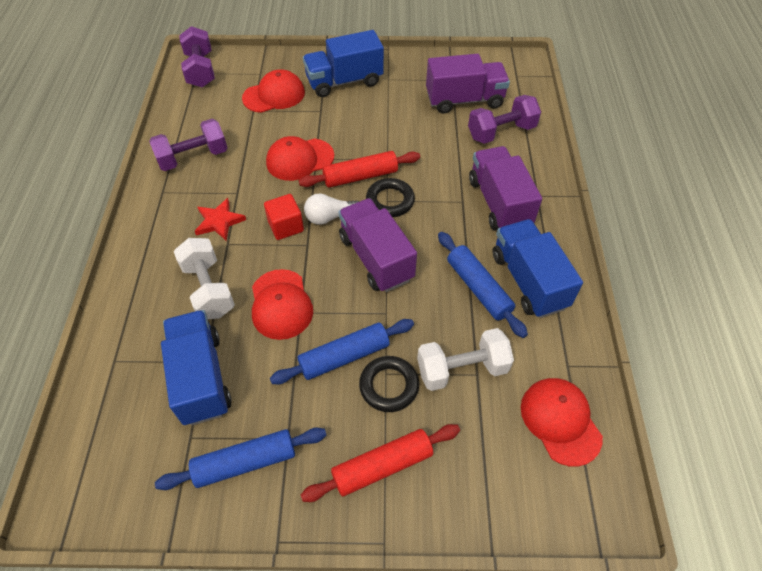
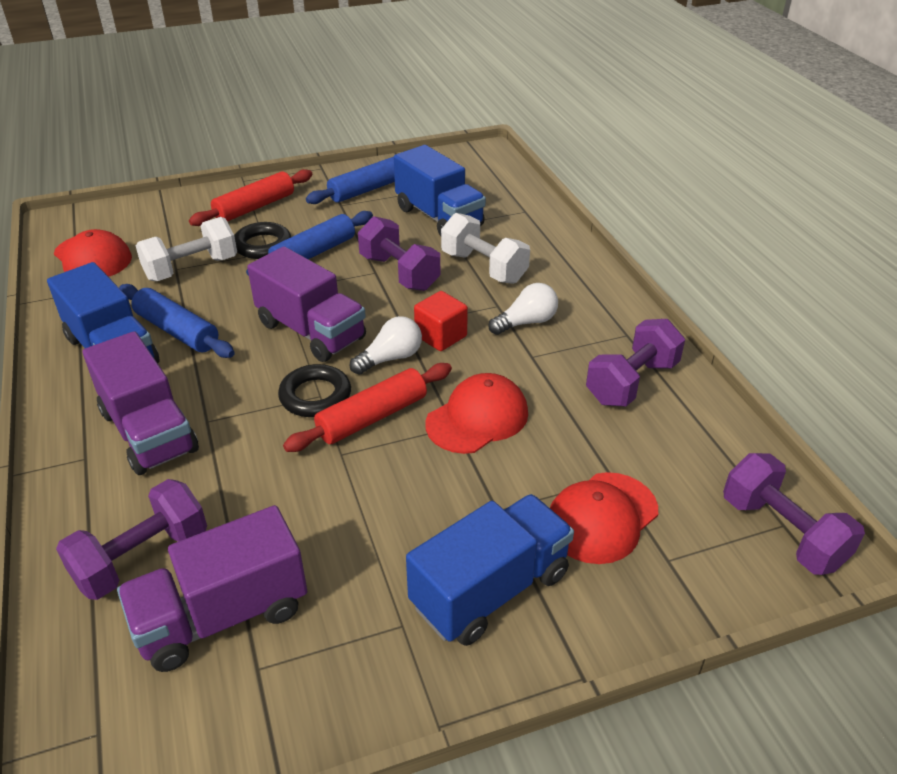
camera: 160 degrees right, 15 degrees down
(219, 221) = (526, 322): red star -> white light bulb
(281, 304) = (399, 273): red cap -> purple dumbbell

